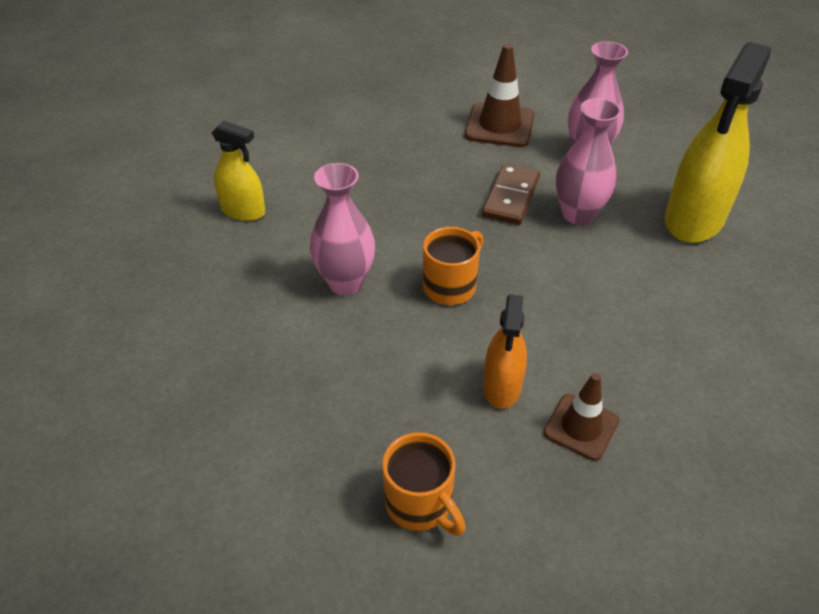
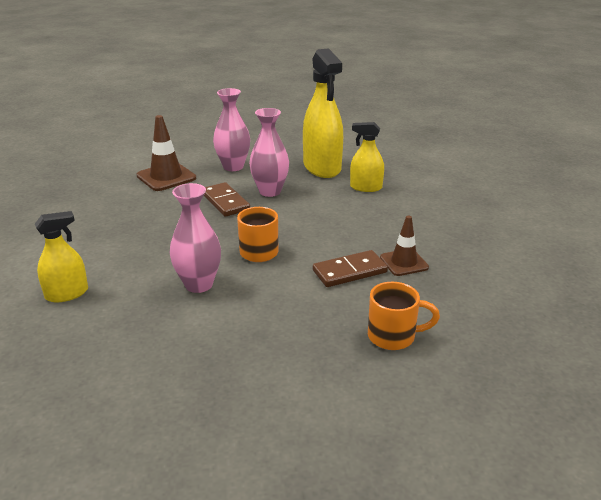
camera: 50 degrees left, 15 degrees down
(502, 386) = (349, 271): orange spray bottle -> brown domino
(706, 286) = (366, 187): none -> yellow spray bottle

